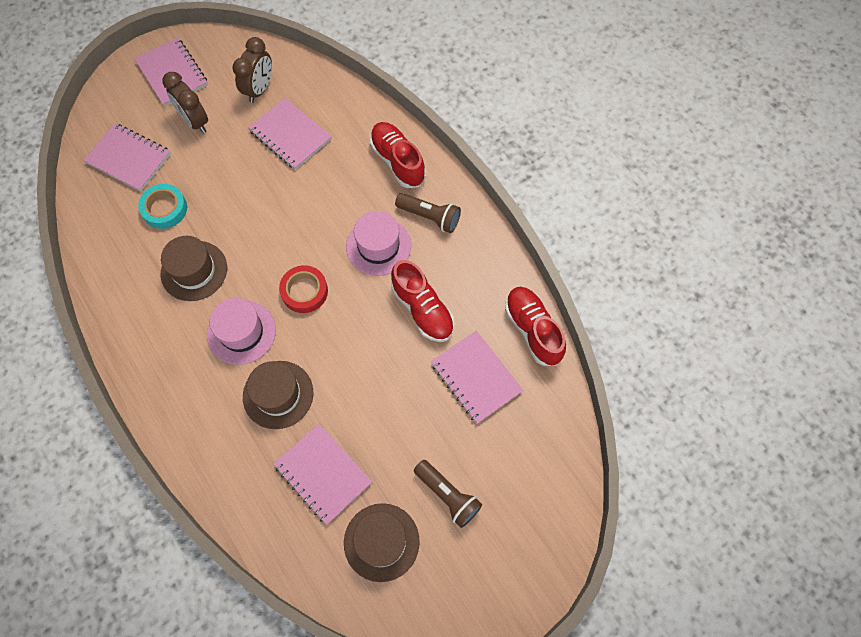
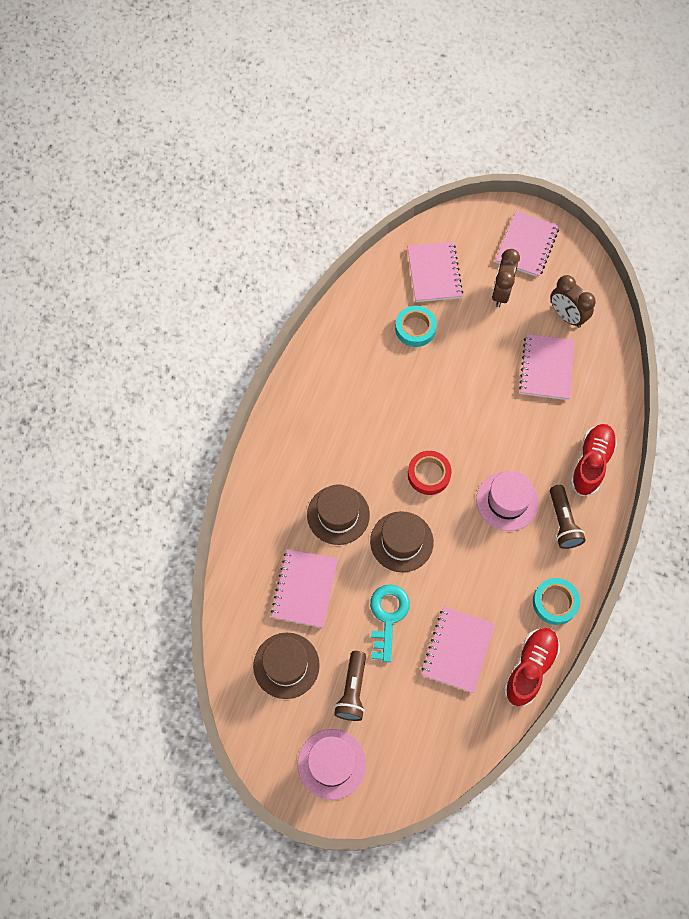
camera: 55 degrees right, 0 degrees up
(194, 271) = (384, 386): brown hat -> brown hat (401, 541)
(241, 332) = (364, 454): pink hat -> pink hat (331, 764)
(259, 89) = (566, 316): brown clock -> brown clock turned 60 degrees clockwise
(404, 416) = (387, 616): none -> turquoise key
(422, 309) = (481, 571): red shoe -> none
(492, 271) = (555, 602): none -> turquoise tape

